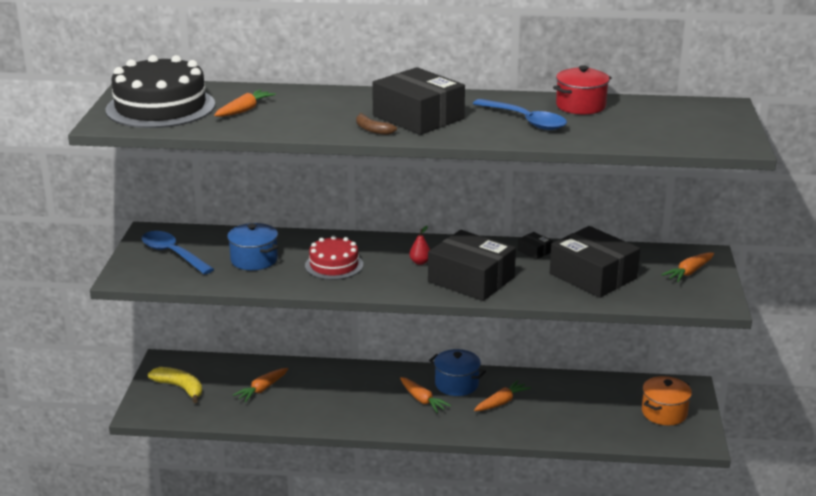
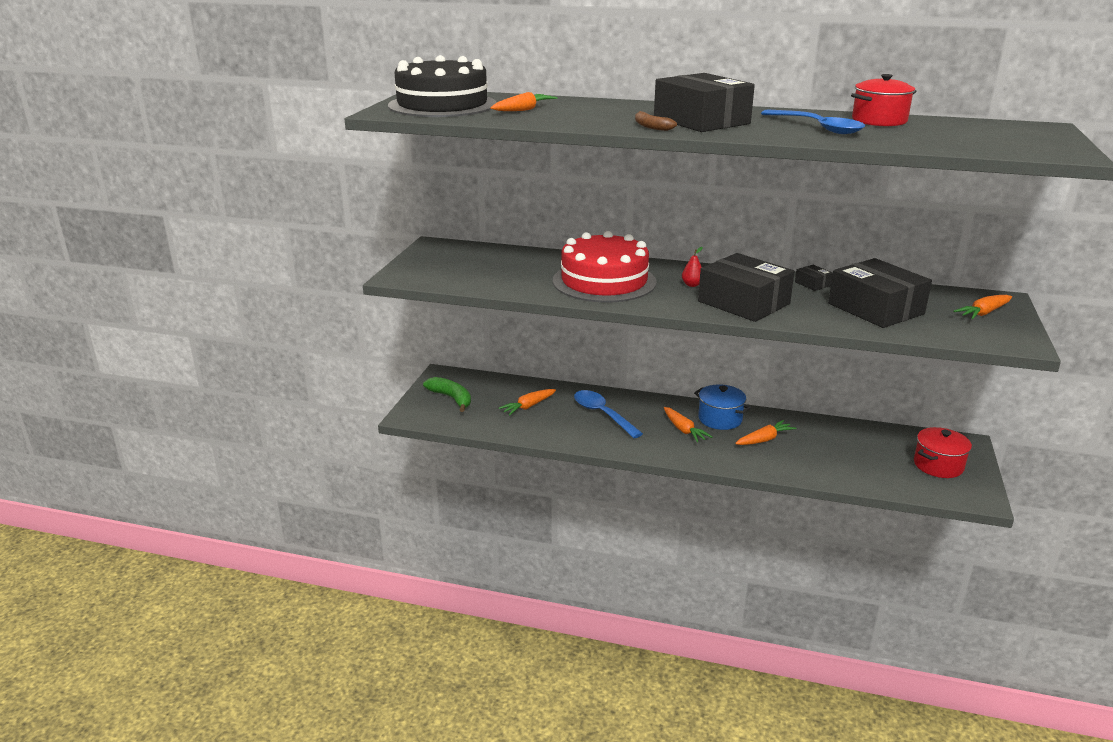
camera: 10 degrees right, 0 degrees up
(173, 254) = (449, 262): blue spoon -> blue spoon (602, 414)
(180, 388) = (451, 398): yellow banana -> green banana
(254, 260) = (526, 272): blue pot -> none
(334, 265) = (604, 281): red cake -> red cake, size x1.76
(664, 413) = (938, 465): orange pot -> red pot

